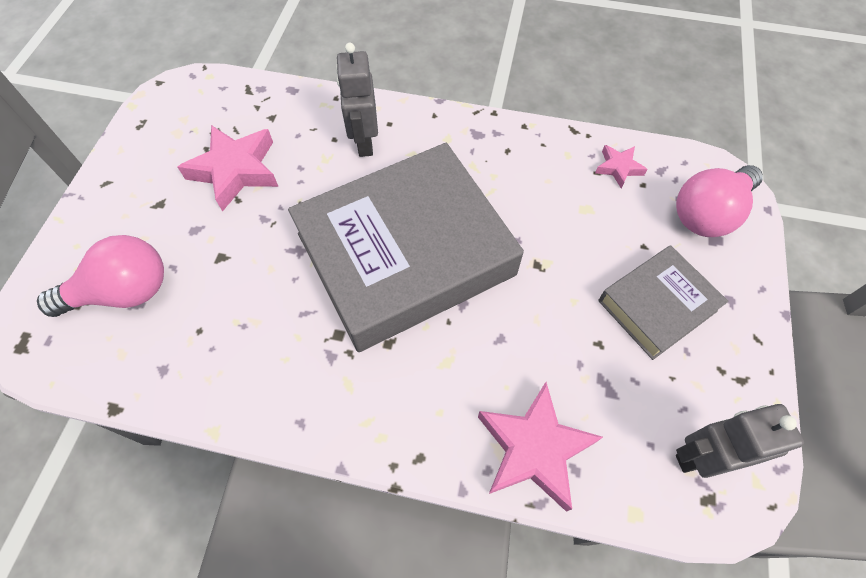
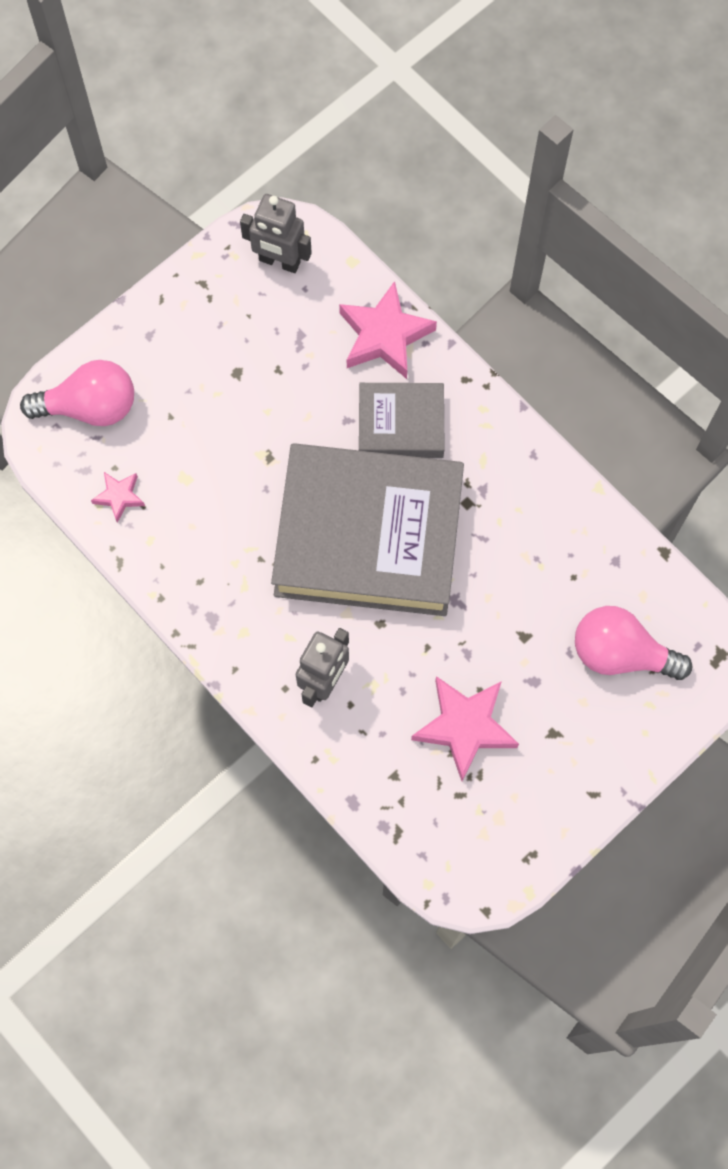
camera: 145 degrees left, 10 degrees up
(657, 305) = (209, 367): grey book -> grey book (401, 425)

